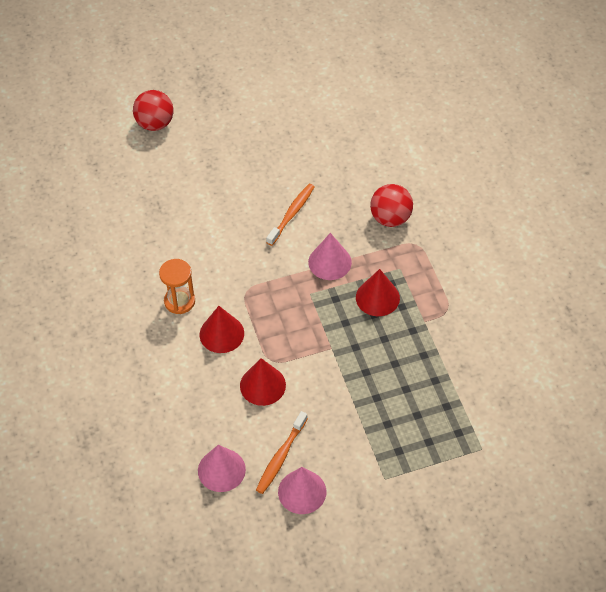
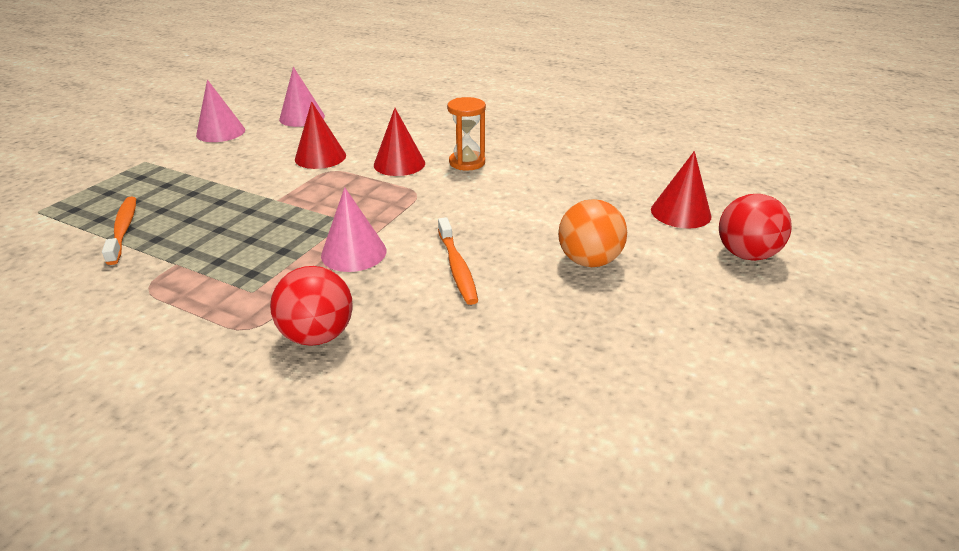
camera: 135 degrees right, 20 degrees down
(228, 172) = (588, 261): none -> orange ball
(281, 457) = (258, 137): orange toothbrush -> orange toothbrush (123, 229)
(377, 297) = (258, 254): red cone -> red cone (680, 212)

